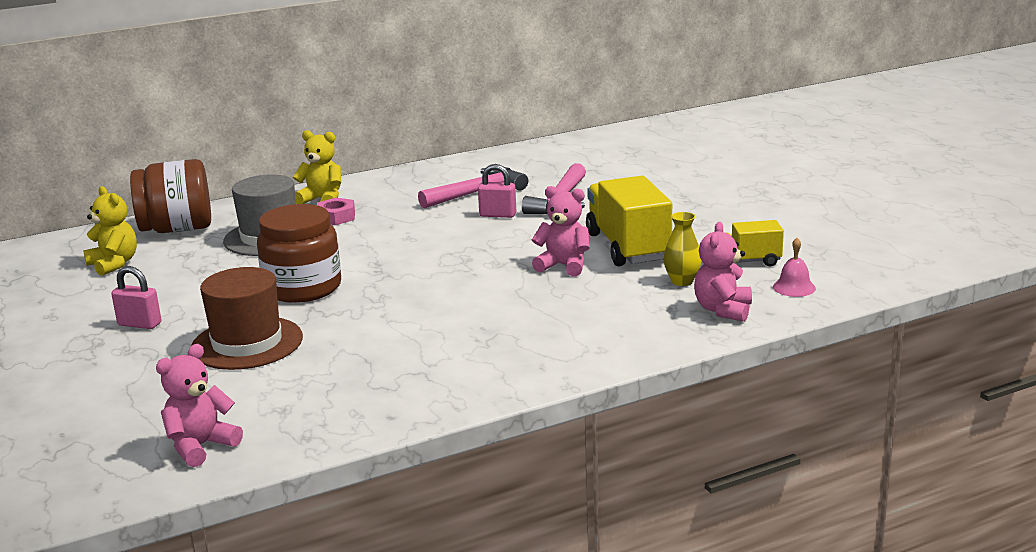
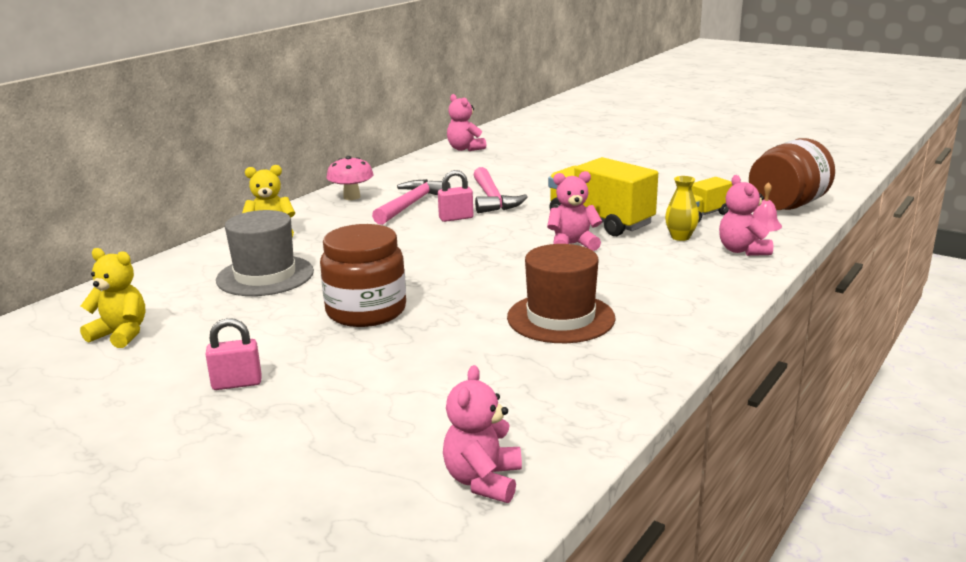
camera: 30 degrees left, 0 degrees up
(177, 229) = (149, 288): brown jar -> brown jar (787, 205)
(247, 343) = (383, 372): brown hat -> brown hat (561, 318)
(336, 217) = (307, 246): pink nut -> none
(437, 174) = (352, 197): none -> pink mushroom
(615, 138) = (465, 149): none -> pink teddy bear

